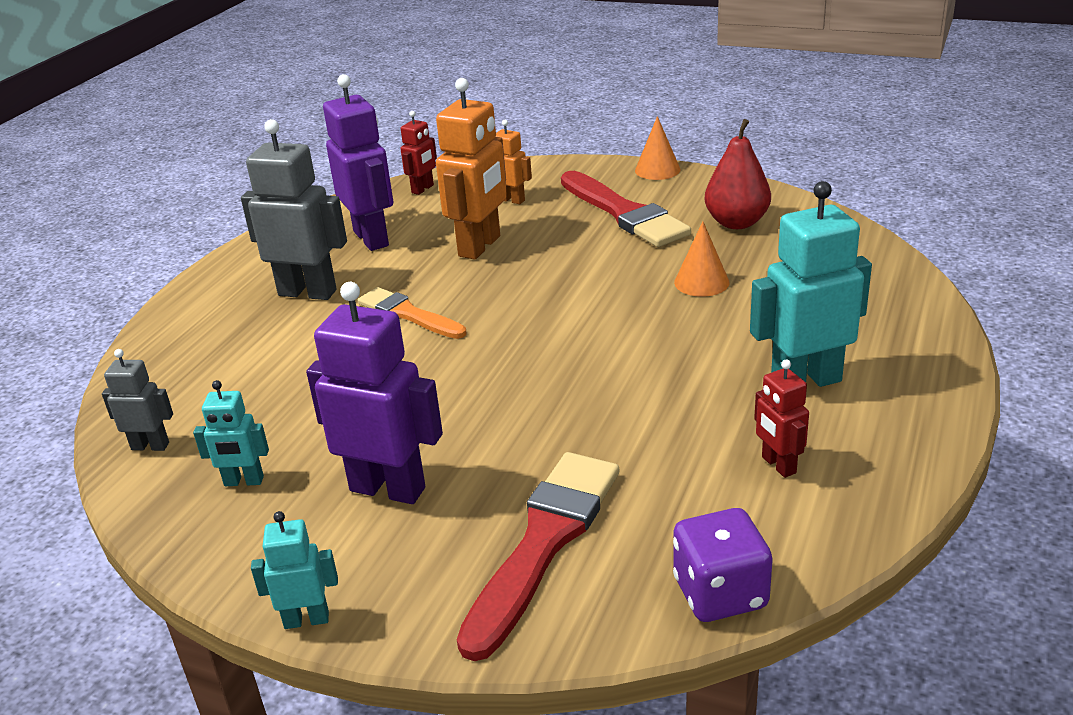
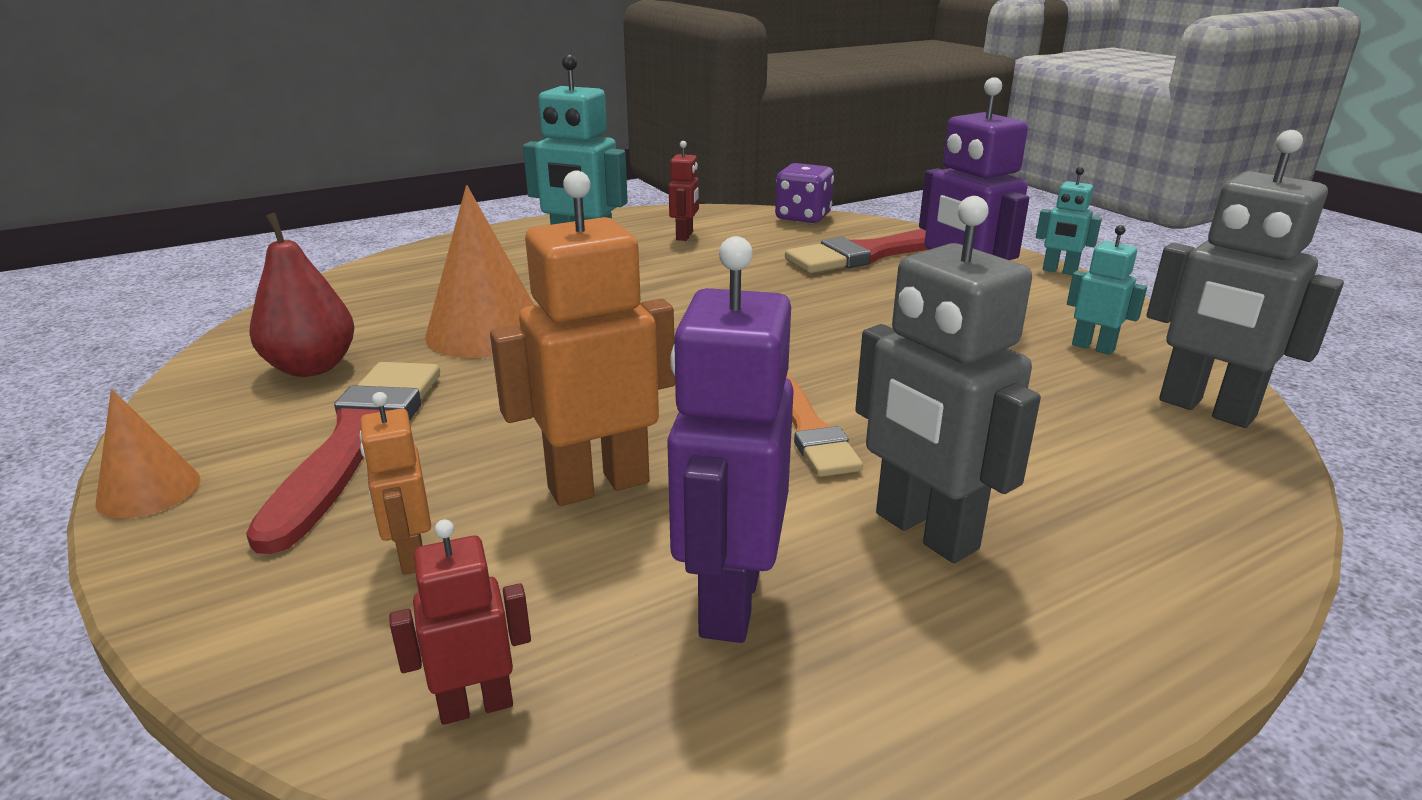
camera: 145 degrees left, 5 degrees down
(150, 446) = (1205, 409): grey robot -> grey robot, size x1.90
(701, 282) = (486, 331): orange cone -> orange cone, size x1.77

